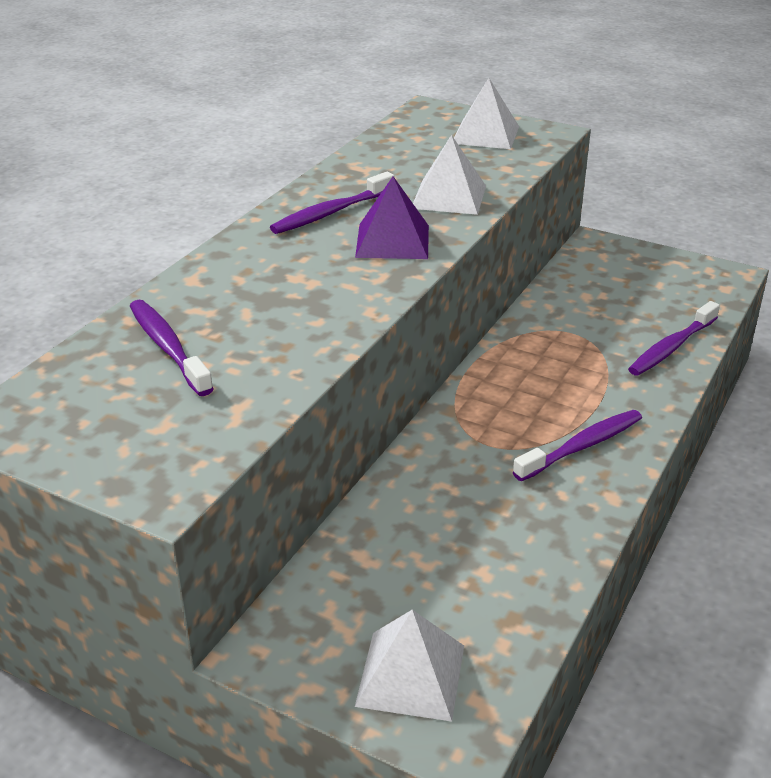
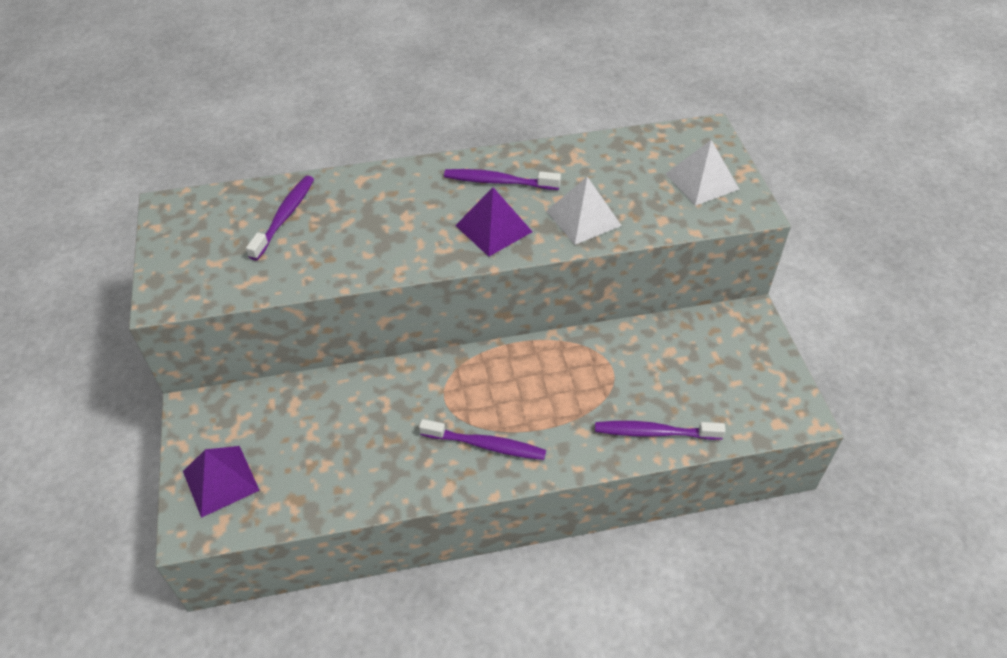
camera: 50 degrees right, 15 degrees up
(410, 675) = (220, 480): white pyramid -> purple pyramid

